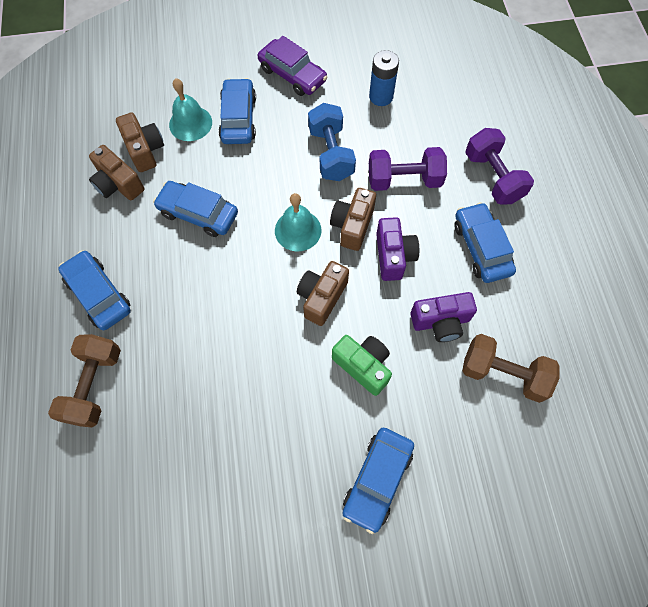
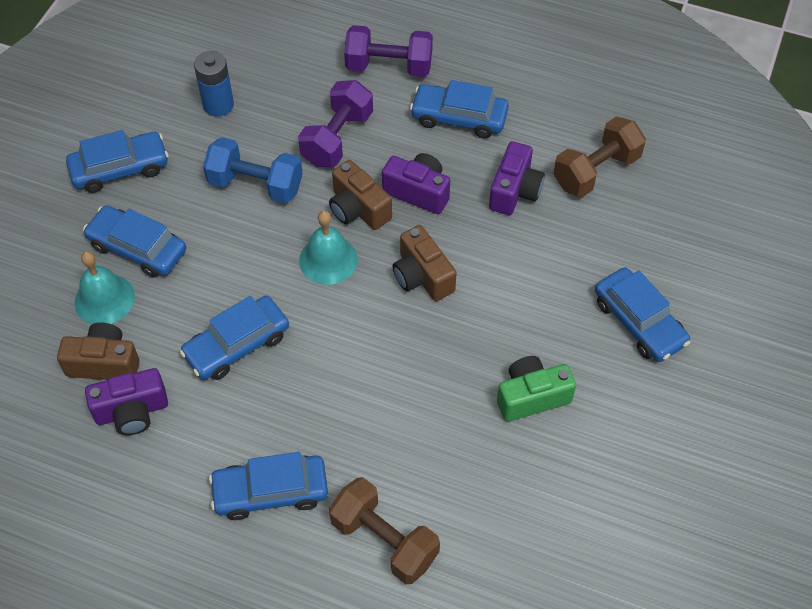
camera: 60 degrees left, 10 degrees down
(118, 184) = (132, 411): brown camera -> purple camera
(292, 75) = (120, 169): purple car -> blue car
(363, 366) = (519, 277): green camera -> green camera (531, 397)

